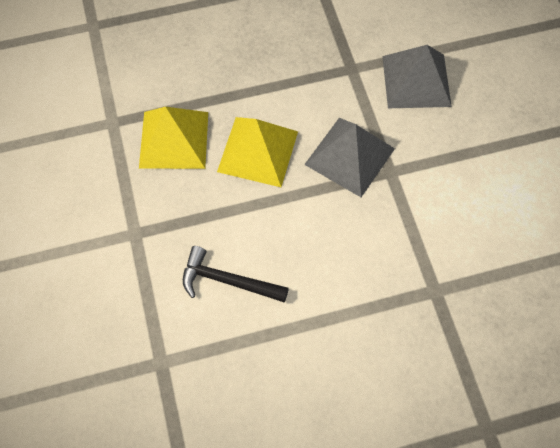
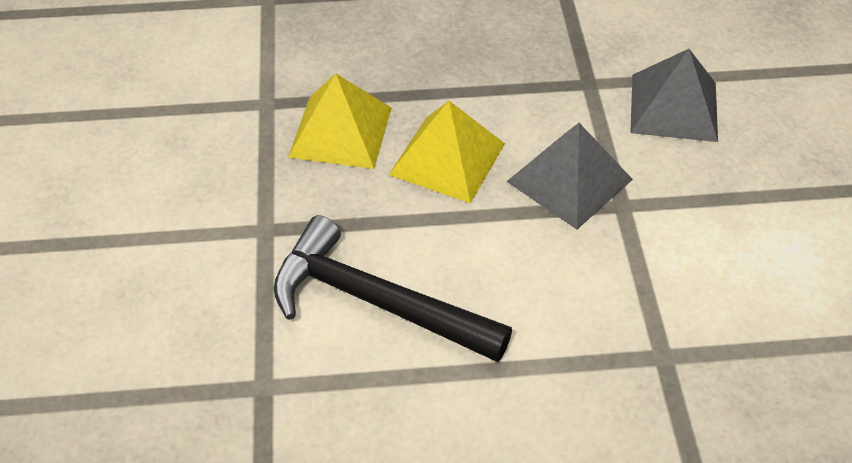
camera: 10 degrees right, 15 degrees down
(228, 281) = (376, 302): black hammer -> black hammer, size x1.66

